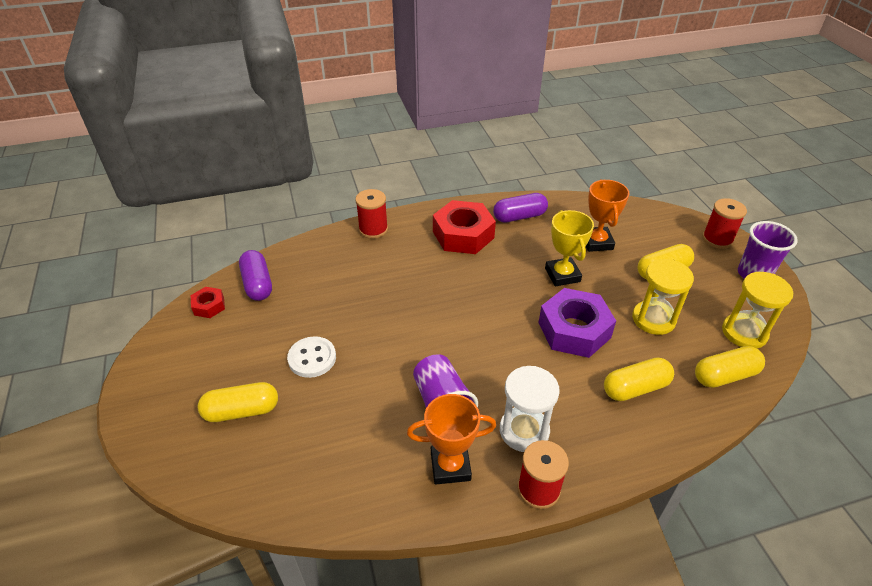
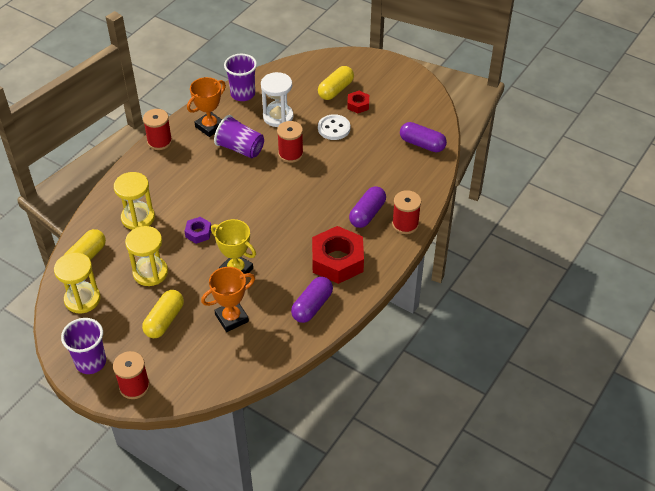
camera: 140 degrees right, 5 degrees up
(209, 306) = (428, 118): red nut -> red nut (358, 105)
(355, 494) = (243, 94): none -> purple cup
(393, 254) = (367, 214): none -> purple capsule
(393, 358) = (290, 154): none -> red spool
(524, 431) = (186, 161): white hourglass -> white hourglass (278, 117)
(574, 330) = (198, 233): purple nut -> purple nut, size x0.49
(597, 242) = (231, 318): orange trophy -> orange trophy turned 75 degrees counterclockwise
(635, 388) = (138, 218): yellow capsule -> yellow hourglass

